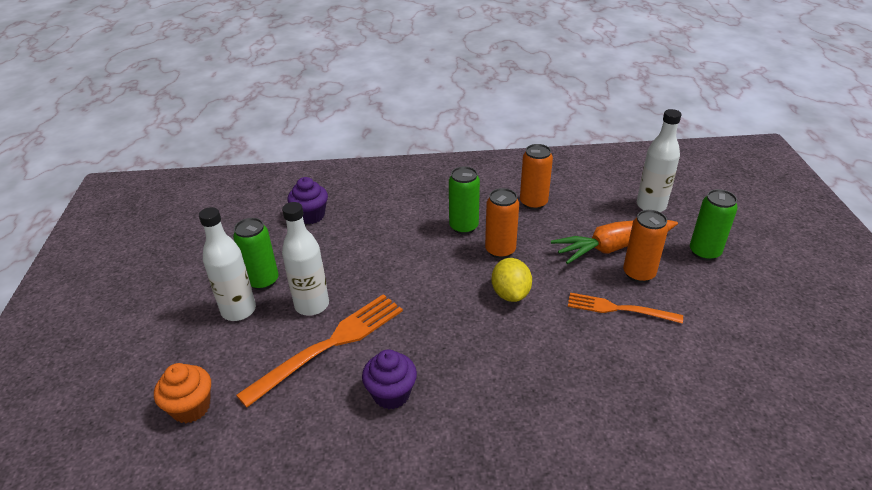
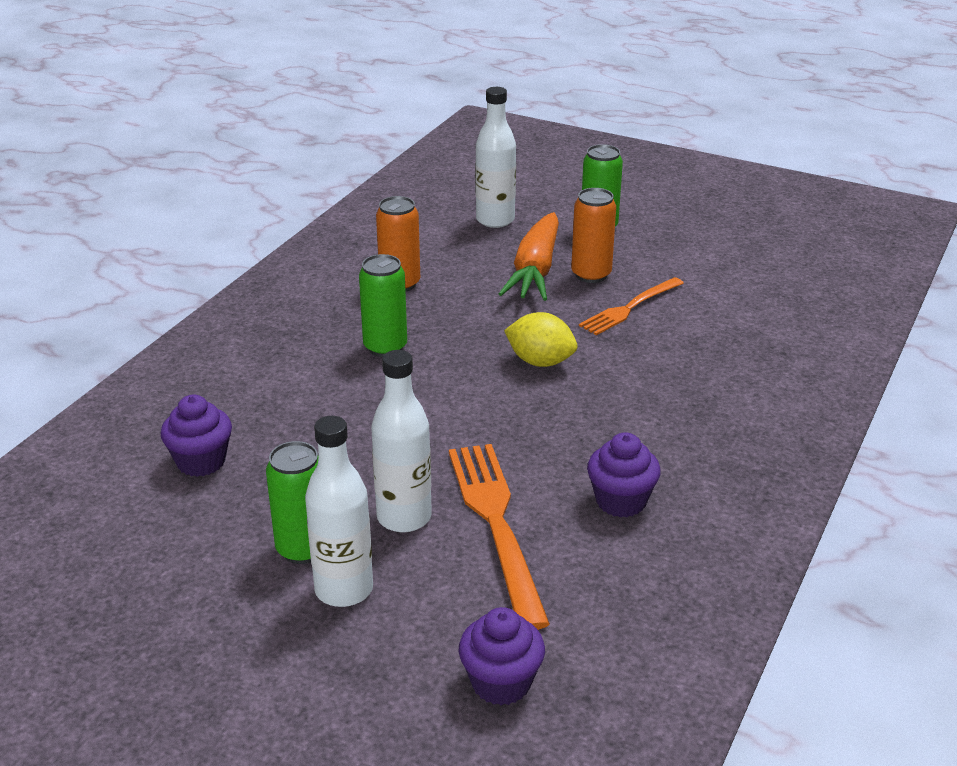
camera: 60 degrees left, 5 degrees down
(191, 407) = (501, 683): orange cupcake -> purple cupcake
(500, 250) = (459, 339): orange can -> none

